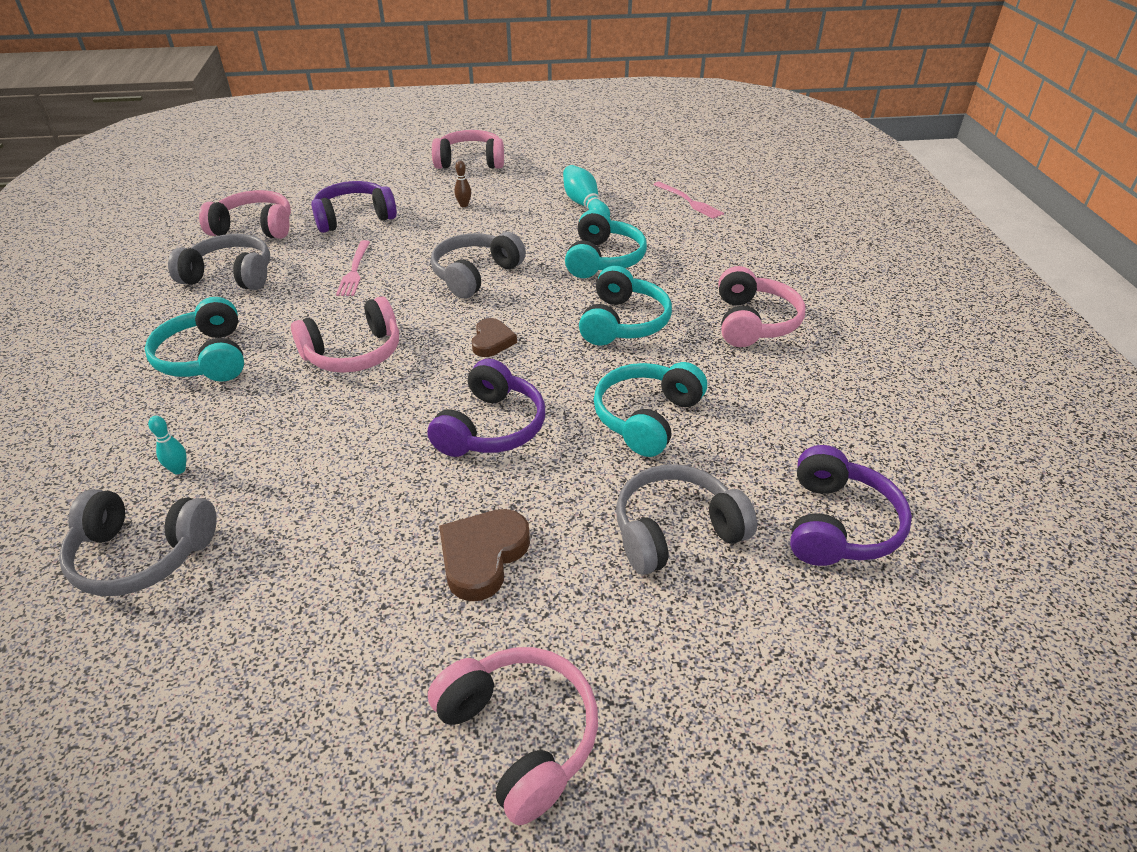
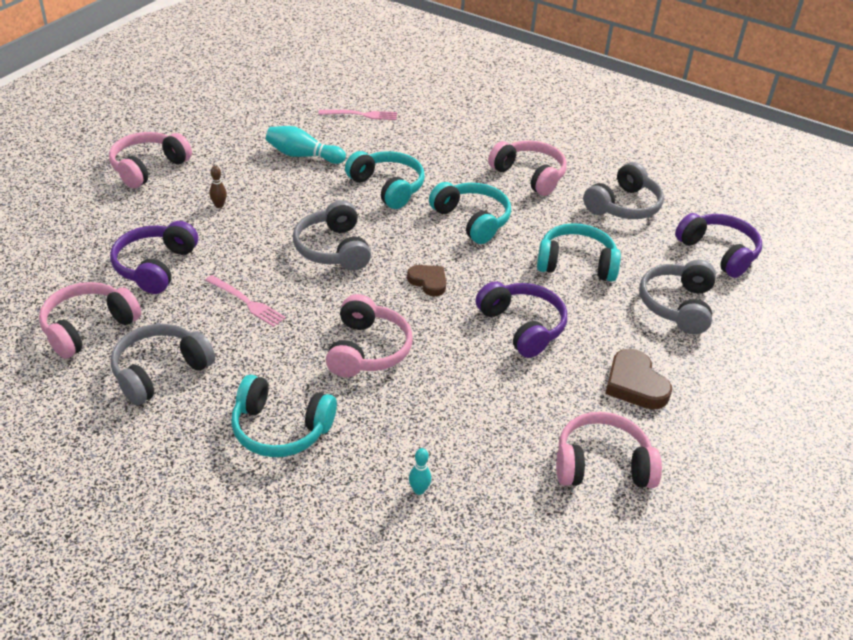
camera: 55 degrees left, 0 degrees up
(142, 554) = (498, 537): grey headphones -> grey headphones (623, 206)
(520, 735) = (769, 429): pink headphones -> pink headphones (602, 465)
(646, 418) = (576, 264): turquoise headphones -> turquoise headphones turned 120 degrees clockwise

